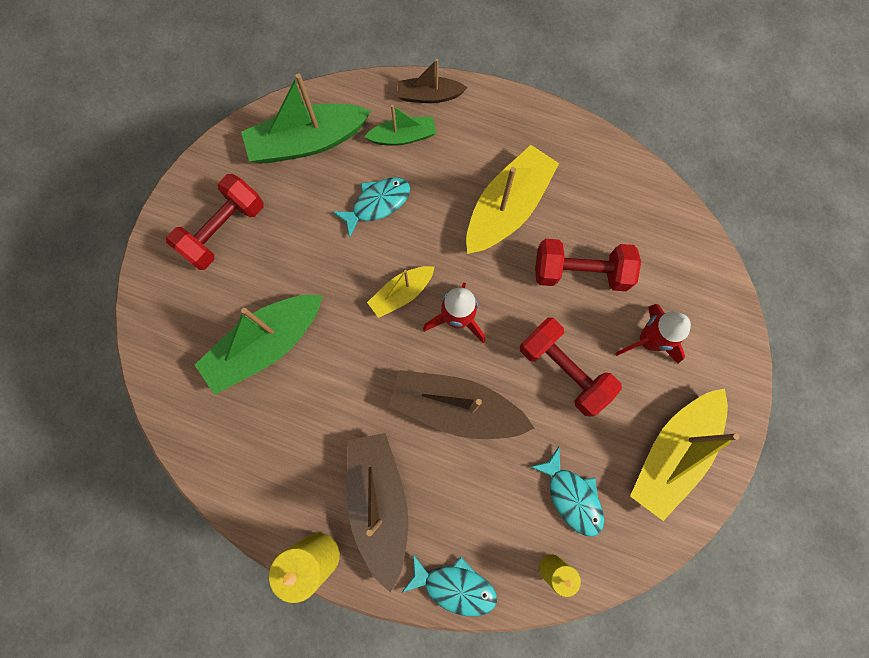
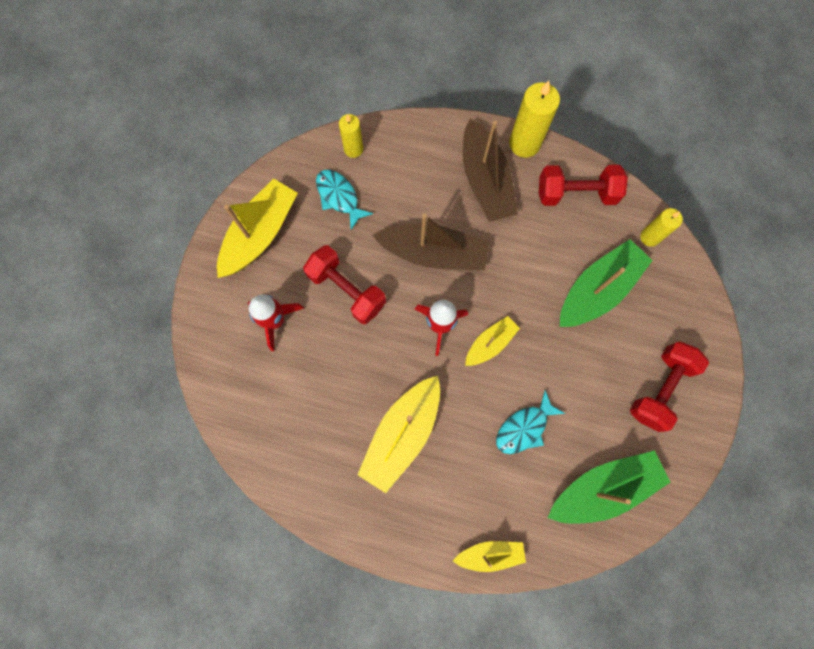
camera: 175 degrees right, 0 degrees up
(186, 405) = (649, 237): none -> yellow candle
(403, 137) = (510, 502): green boat -> none
(429, 96) = (490, 554): brown boat -> yellow boat
(455, 586) = (423, 132): turquoise fish -> none
(580, 272) = (333, 377): red dumbbell -> red dumbbell (576, 194)

